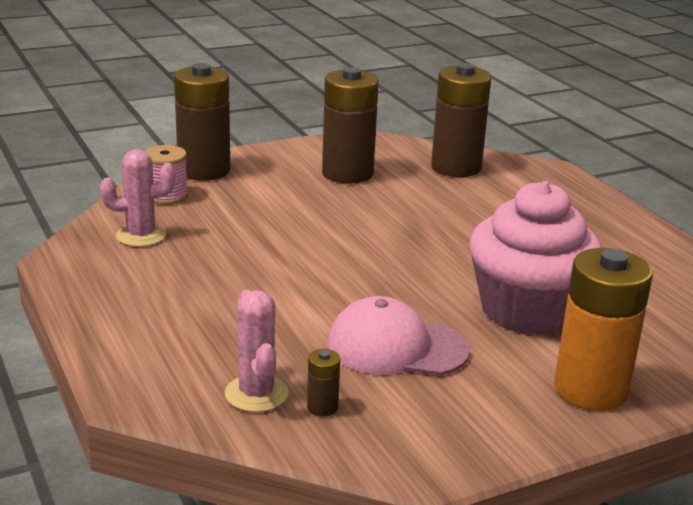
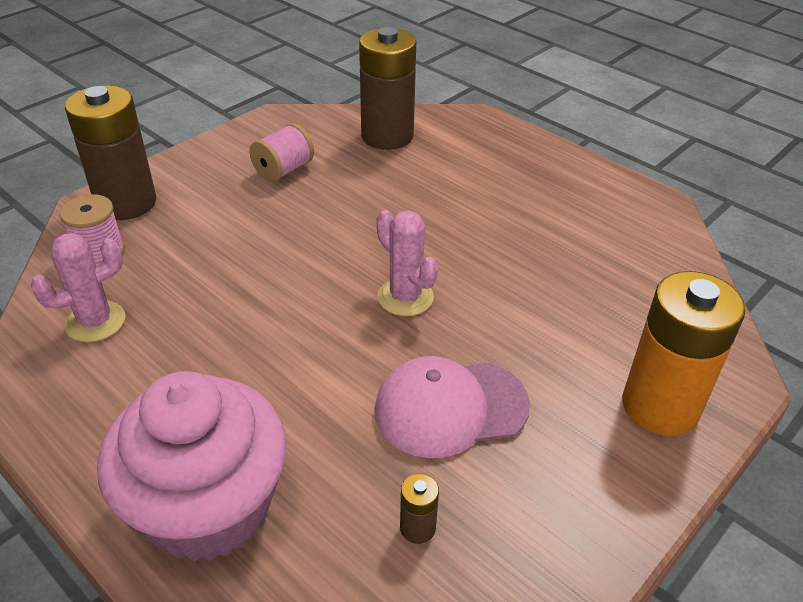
camera: 20 degrees left, 15 degrees up
(256, 394) = (337, 533): pink cactus -> pink cactus (405, 297)
(347, 173) = (283, 170): brown battery -> pink spool
(527, 310) = (548, 314): pink cupcake -> pink cupcake (208, 506)

